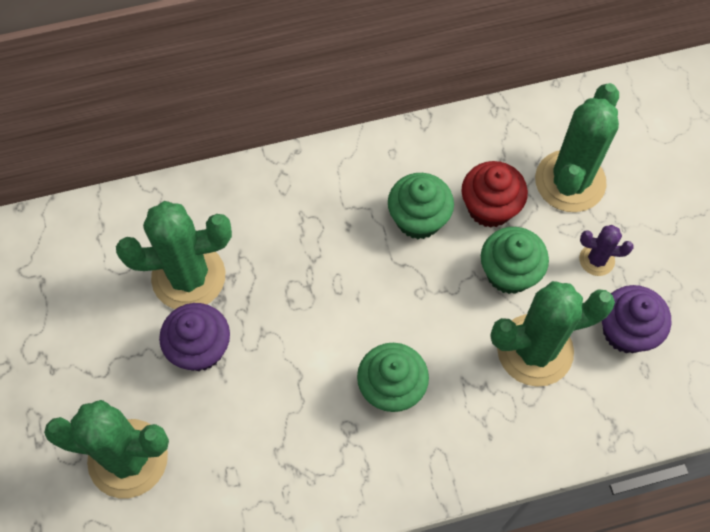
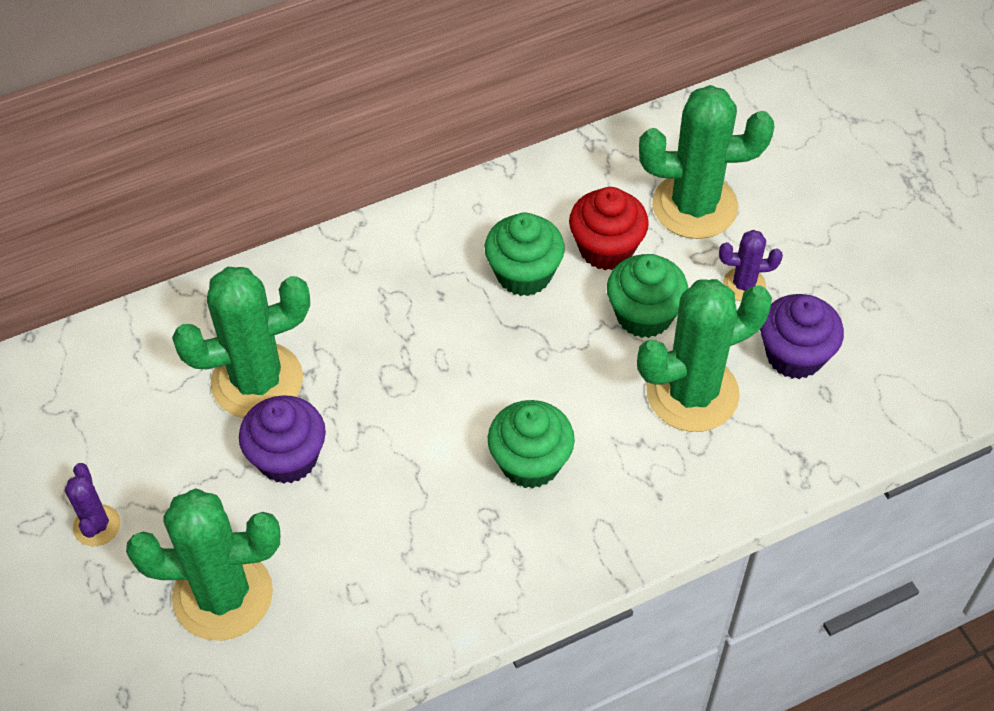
camera: 10 degrees left, 10 degrees down
(42, 380) = (97, 525): none -> purple cactus
(570, 181) = (694, 206): green cactus -> green cactus turned 75 degrees clockwise

